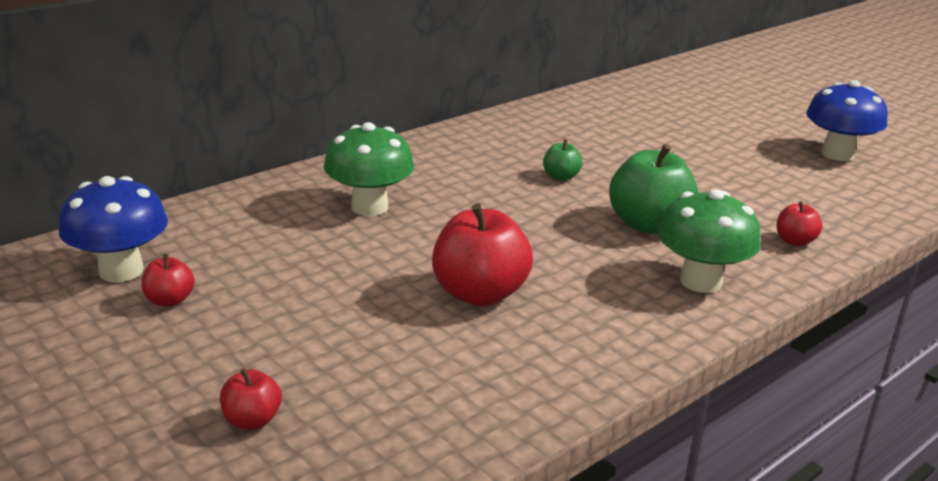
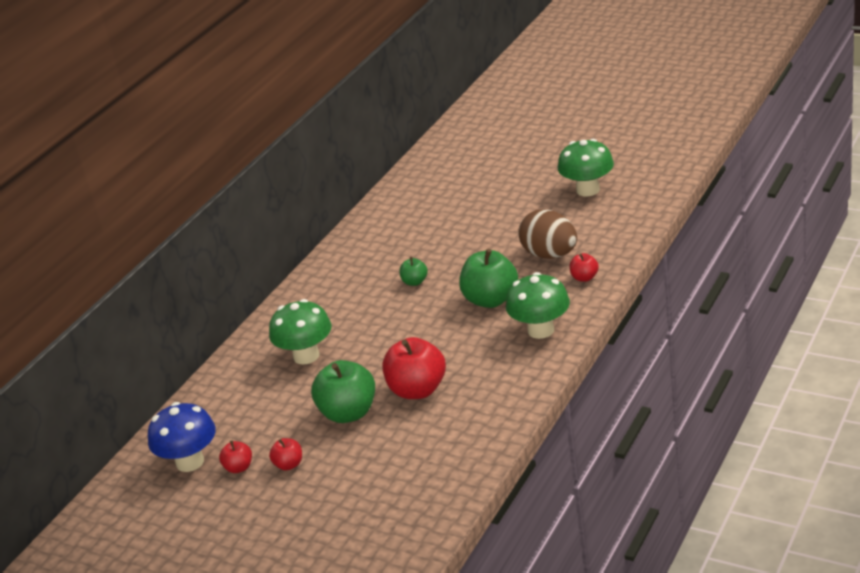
camera: 15 degrees left, 5 degrees up
(252, 420) = (347, 511): red apple -> red apple (289, 465)
(366, 288) = (348, 413): none -> green apple
(756, 202) = (550, 255): none -> brown egg
(837, 154) = (588, 190): blue mushroom -> green mushroom

